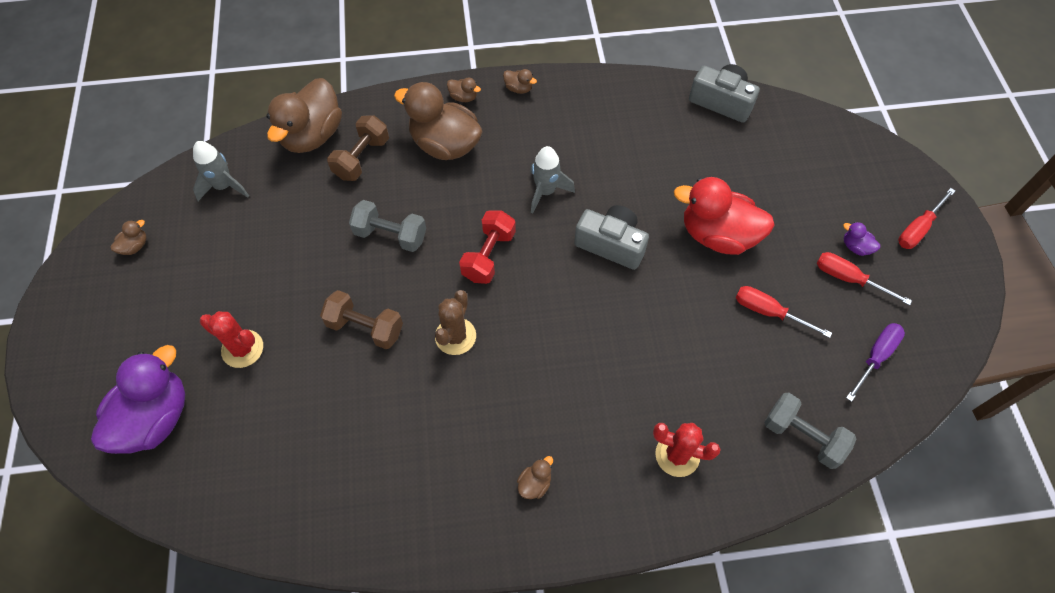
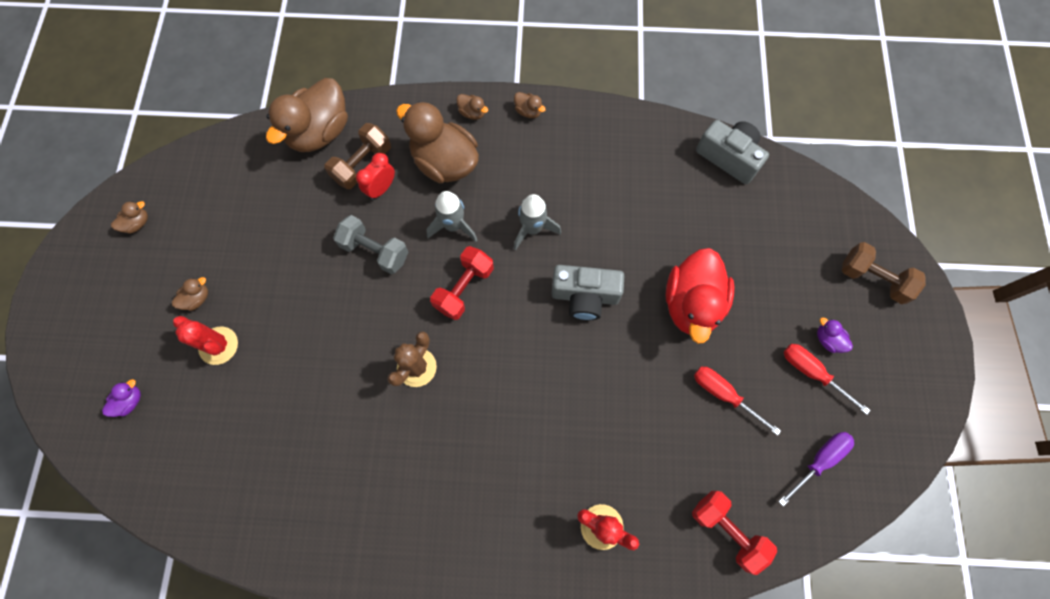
camera: 10 degrees right, 10 degrees up
(155, 418) = (130, 401): purple duck -> purple duck, size x0.41
(224, 186) = (228, 174): grey rocket -> grey rocket (453, 226)
(365, 328) = (334, 344): brown dumbbell -> brown dumbbell (873, 279)
(385, 177) = (381, 189): none -> red clock
(535, 483) = (462, 530): brown duck -> brown duck (197, 299)
(611, 244) = (585, 296): grey camera -> grey camera turned 150 degrees clockwise
(717, 235) = (691, 304): red duck -> red duck turned 105 degrees counterclockwise
(802, 436) = (727, 530): grey dumbbell -> red dumbbell
(918, 229) = (896, 330): red screwdriver -> none

